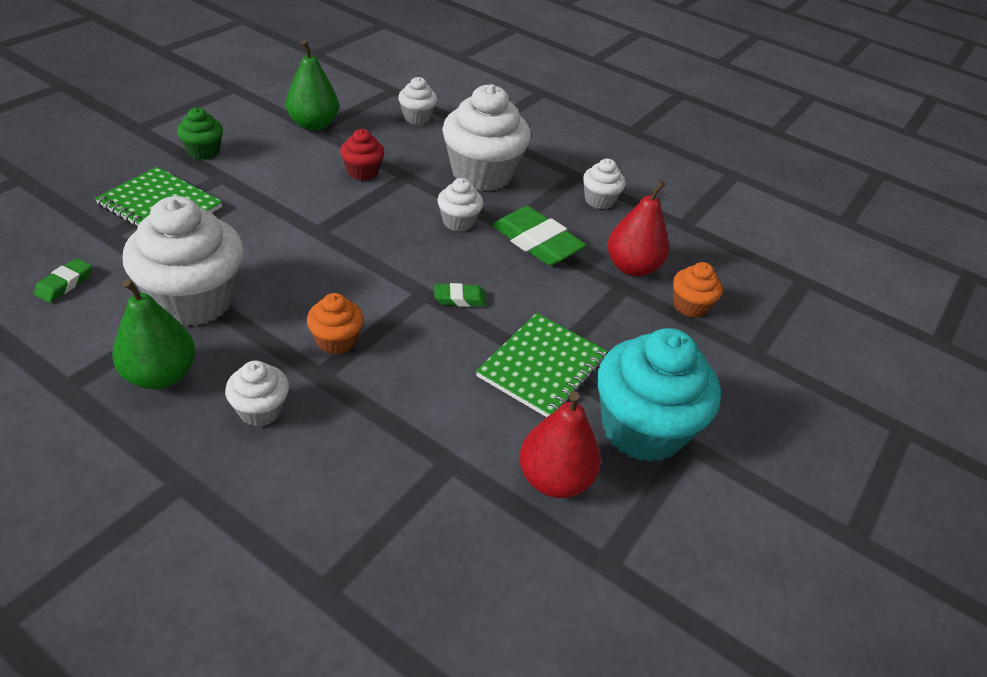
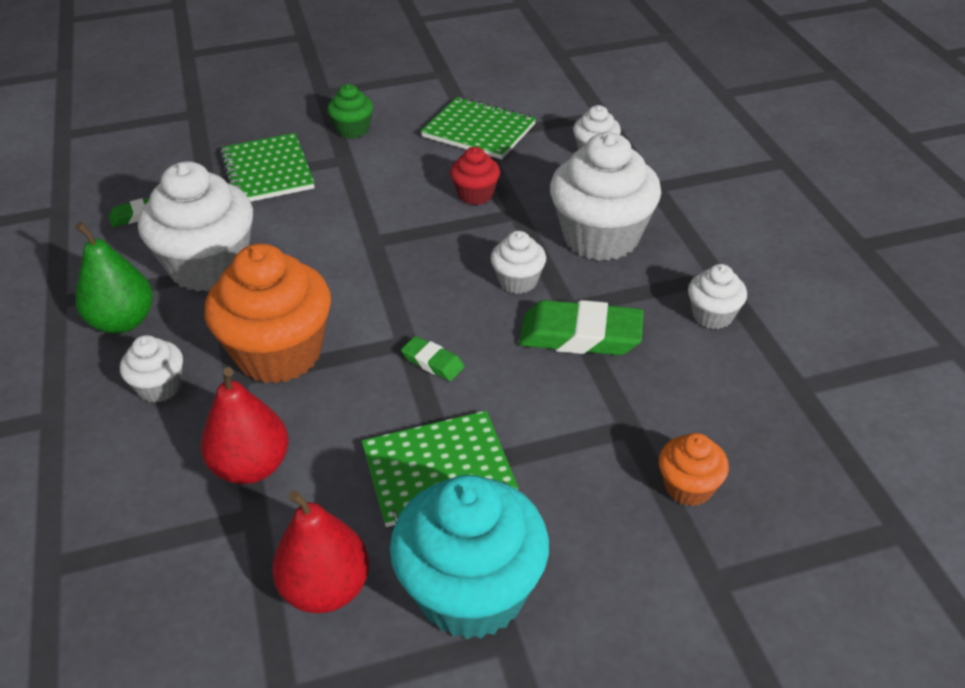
camera: 45 degrees right, 0 degrees up
(313, 125) = (479, 131): green pear -> green notebook
(336, 341) = (279, 353): orange cupcake -> orange cupcake, size x2.04
(536, 242) = (580, 335): green eraser -> green eraser turned 75 degrees counterclockwise
(632, 267) = (665, 410): red pear -> red pear (251, 466)

